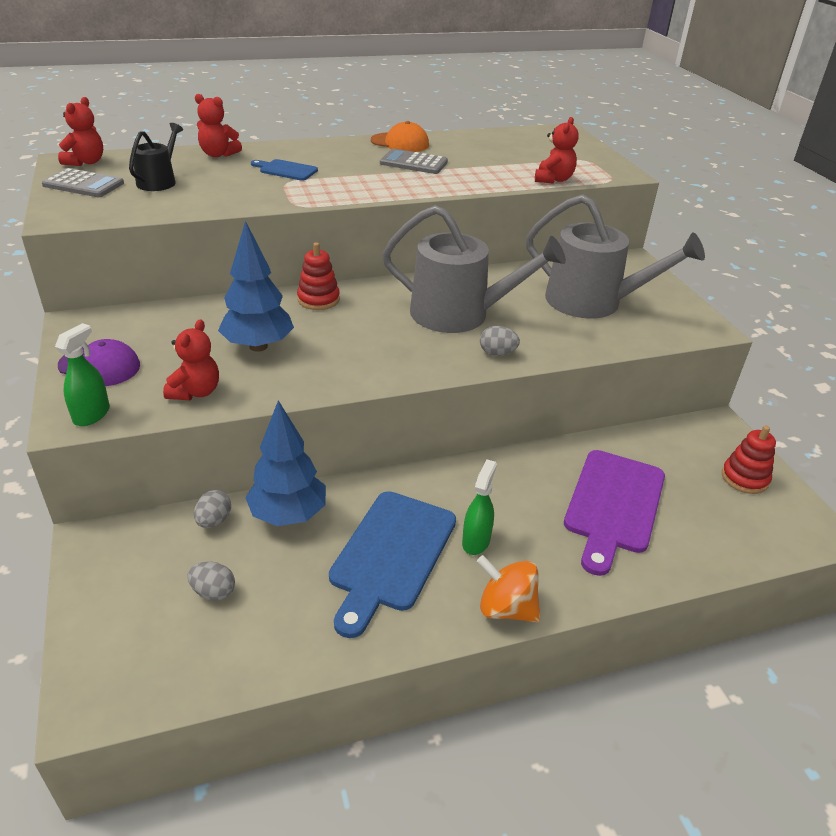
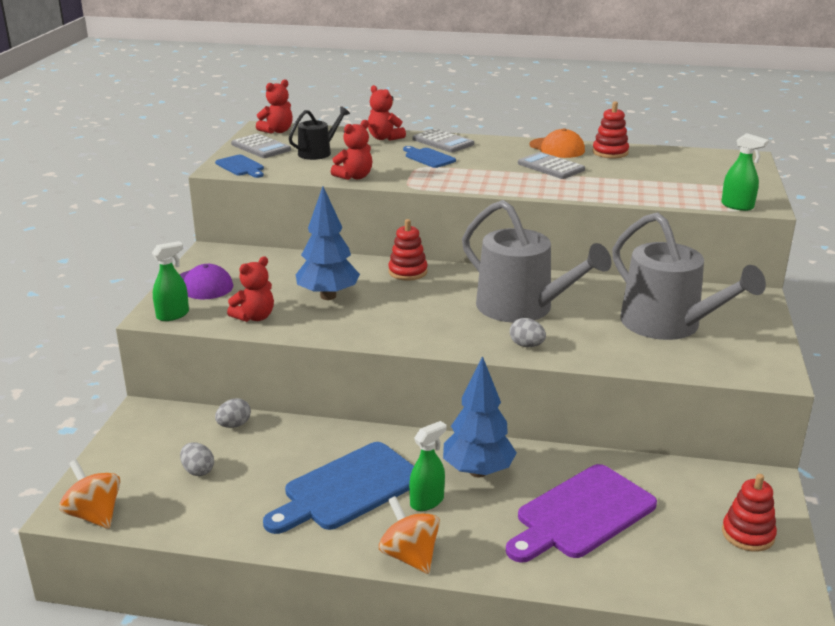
camera: 30 degrees right, 10 degrees down
(80, 212) = (241, 166): none -> blue cutting board
(126, 698) = (94, 515): none -> orange spinning top
(284, 151) = (443, 142): none -> grey calculator
(288, 515) = (291, 437): blue tree -> blue tree (478, 471)
(451, 141) = (610, 152): none -> red stacking toy
(553, 179) = (676, 200): red teddy bear -> red teddy bear (354, 177)
(605, 177) = (737, 206): none -> green spray bottle

